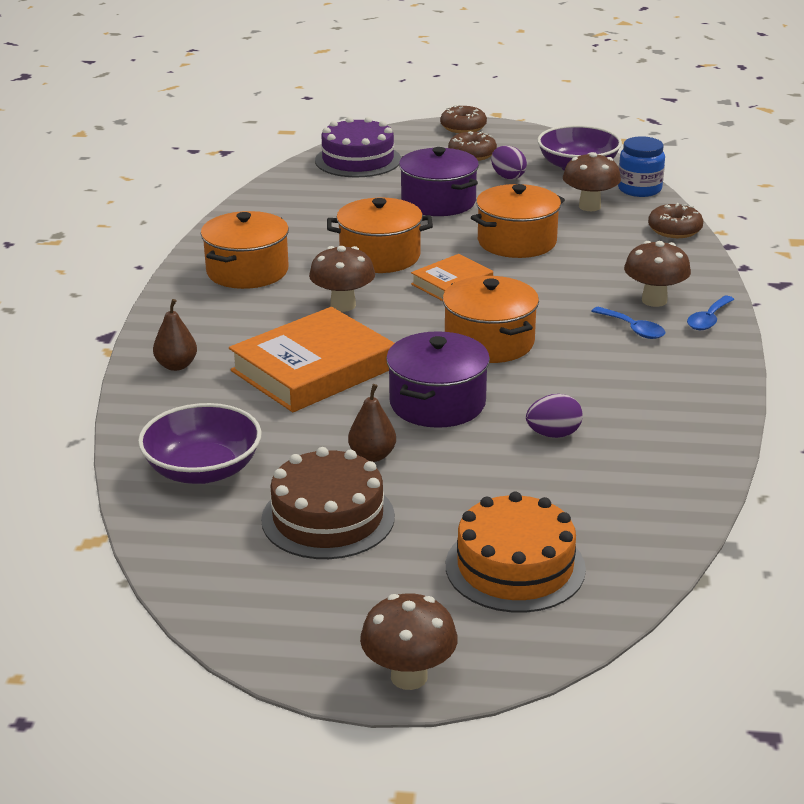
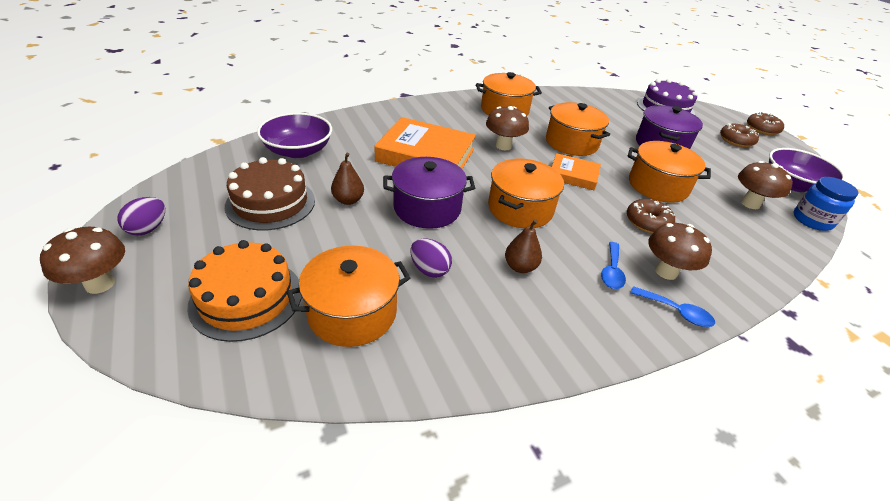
camera: 55 degrees right, 10 degrees up
(176, 365) = (392, 117): brown pear -> brown pear (520, 267)
(507, 177) = (732, 160): purple egg -> purple egg (148, 229)
(587, 500) = (352, 312): none -> orange pot
(674, 230) = (783, 254): brown donut -> brown donut (647, 222)
(708, 320) = (676, 312): blue spoon -> blue spoon turned 150 degrees counterclockwise

